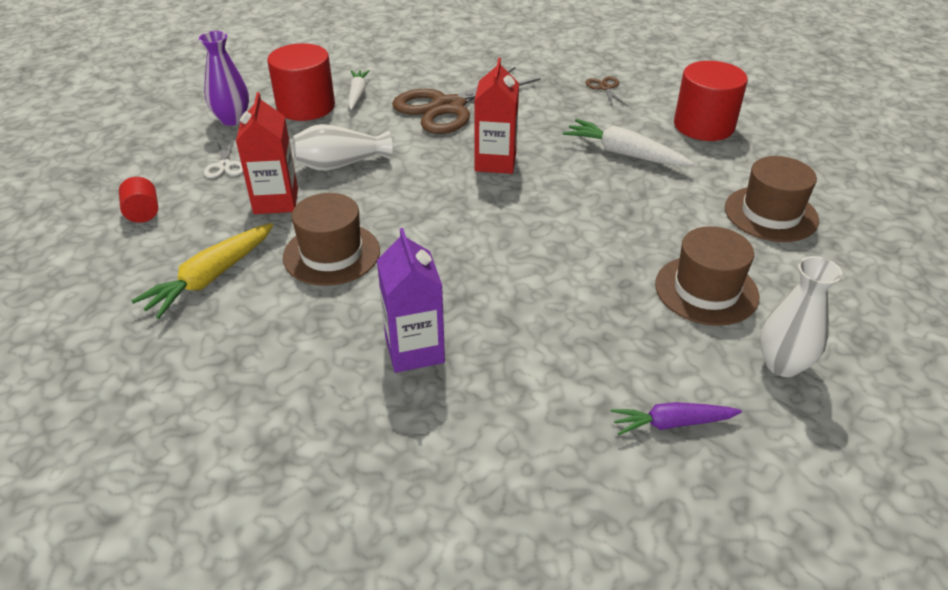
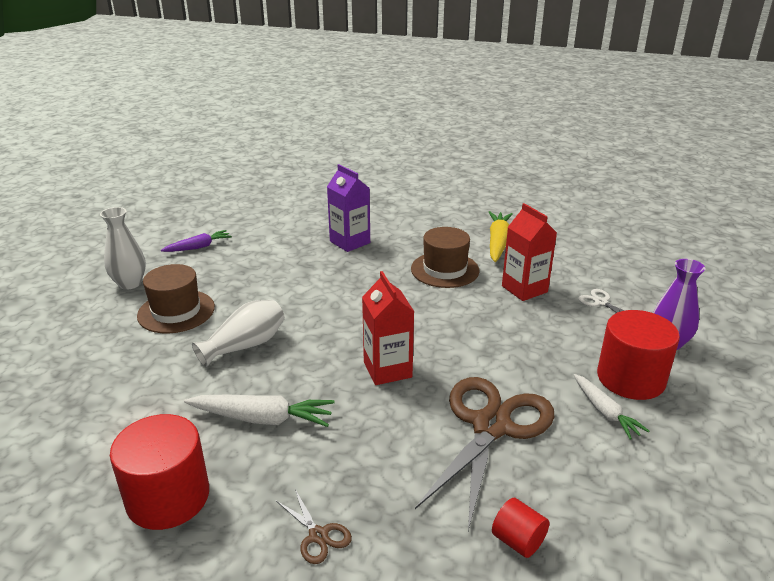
camera: 155 degrees right, 10 degrees down
(143, 213) = (595, 260): red cylinder -> red cylinder (518, 541)
(340, 164) = (516, 328): white vase -> white vase (245, 345)
(770, 214) = (109, 388): brown hat -> none

